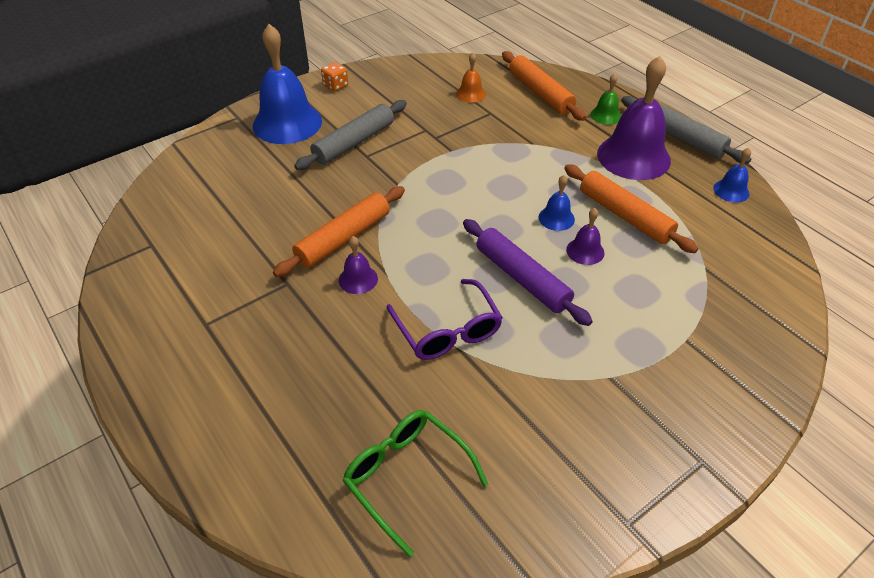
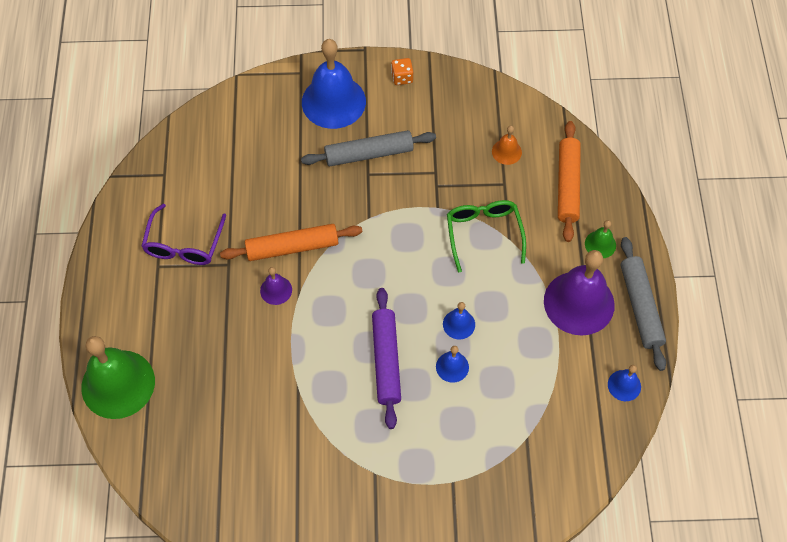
camera: 35 degrees right, 15 degrees up
(244, 464) = (118, 384): none -> green bell
(406, 476) = (199, 453): green glasses -> green glasses (483, 233)
(447, 330) = (301, 370): purple glasses -> purple glasses (184, 244)
(585, 251) = (452, 367): purple bell -> blue bell
(625, 215) = (513, 354): orange rolling pin -> none

